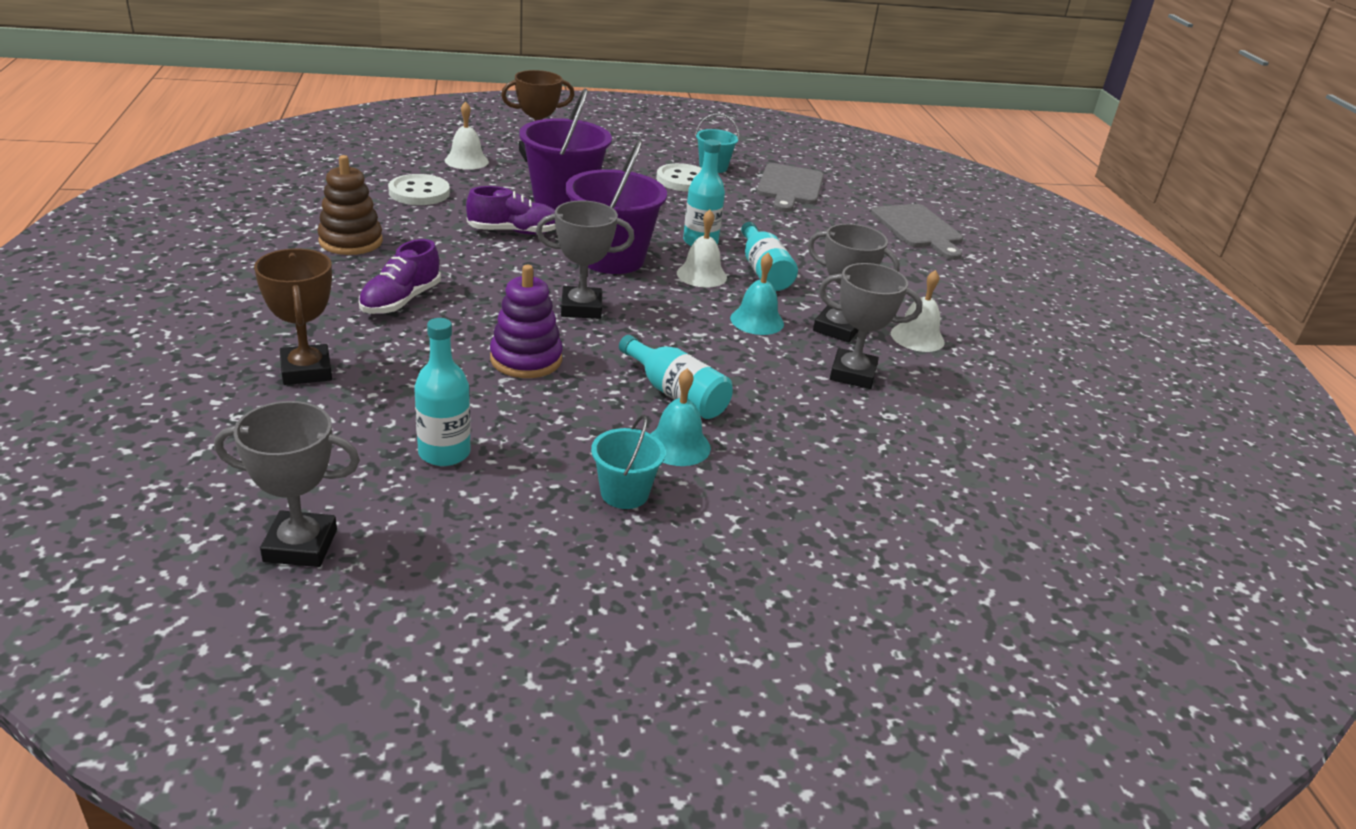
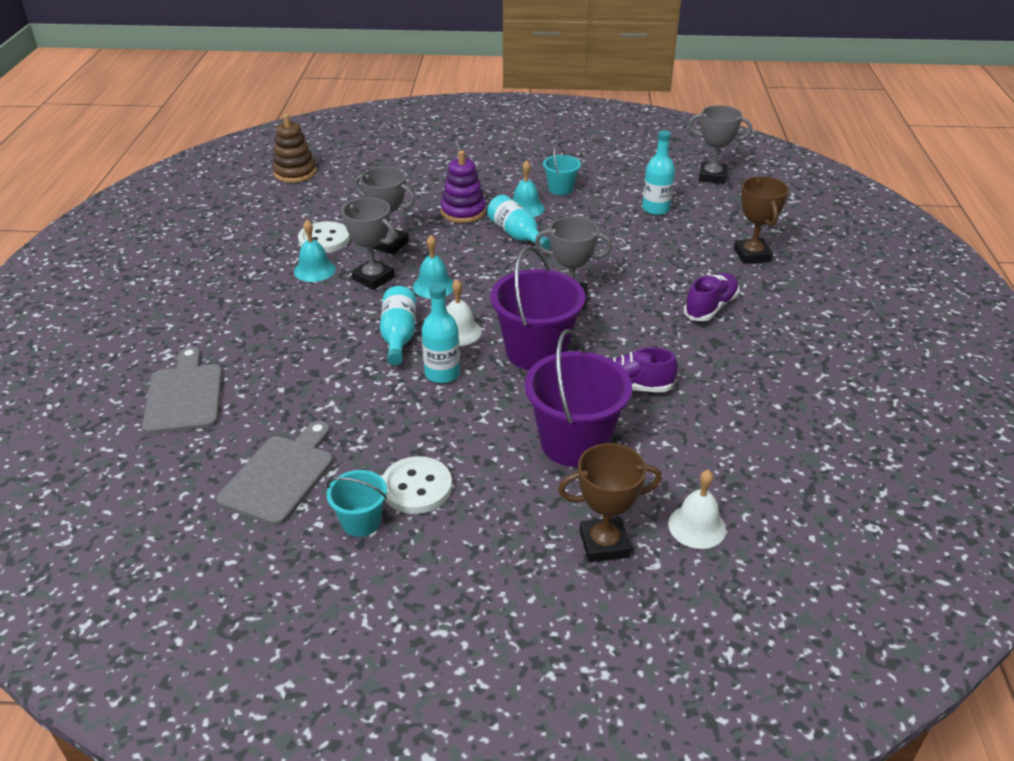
camera: 165 degrees left, 5 degrees up
(351, 241) = (776, 373): brown stacking toy -> brown stacking toy (295, 173)
(419, 192) = (737, 452): white button -> white button (324, 239)
(526, 359) = (612, 259): purple stacking toy -> purple stacking toy (463, 212)
(917, 337) = (314, 270): white bell -> turquoise bell

